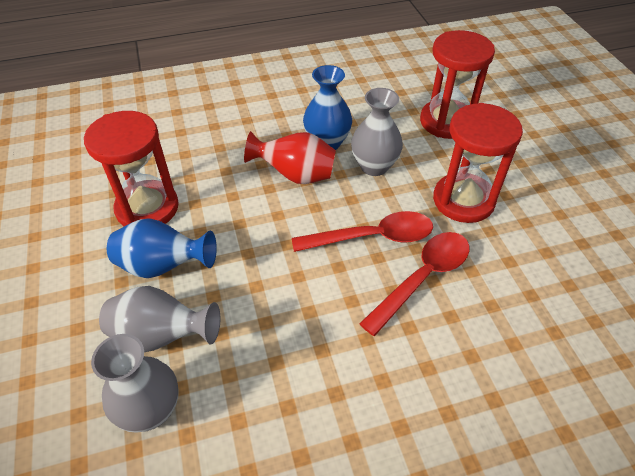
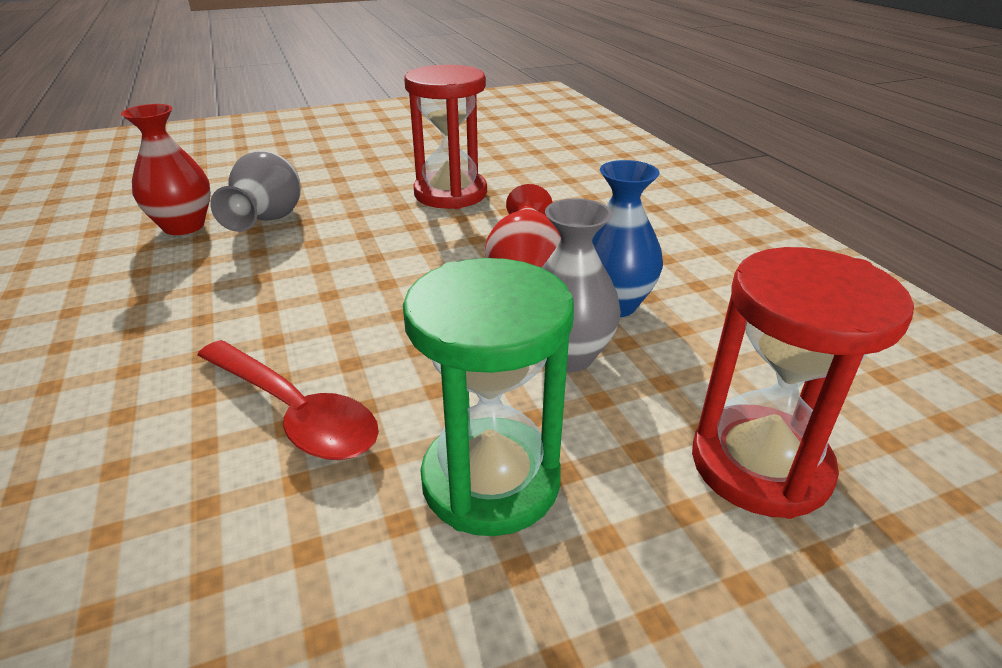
camera: 85 degrees right, 15 degrees down
(151, 410) = (184, 226): grey vase -> red vase
(163, 266) = (362, 211): blue vase -> none
(372, 237) = (393, 356): red spoon -> none
(463, 200) = (491, 480): red hourglass -> green hourglass

